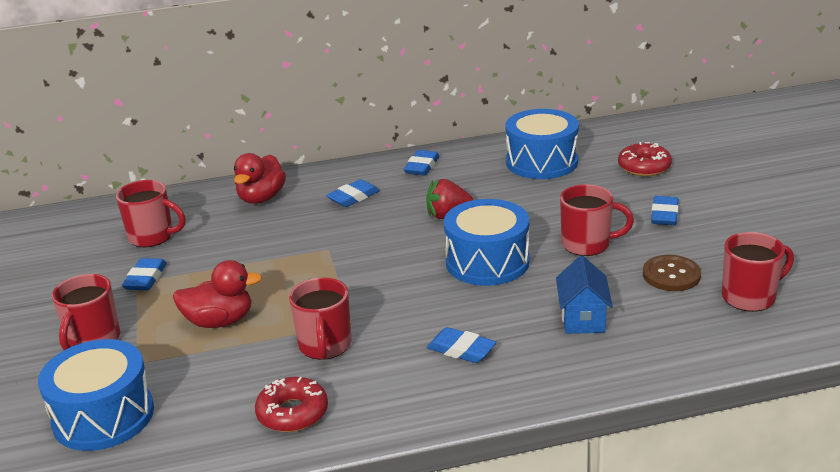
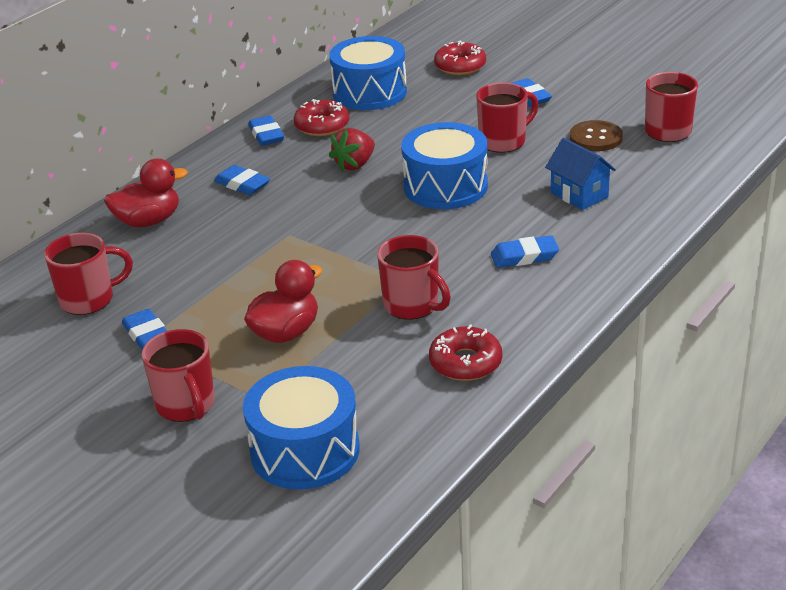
camera: 40 degrees left, 5 degrees up
(261, 198) = (148, 221): red duck -> red duck turned 90 degrees counterclockwise
(353, 197) = (242, 184): blue eraser -> blue eraser turned 60 degrees counterclockwise
(469, 175) = (322, 125): none -> red donut

